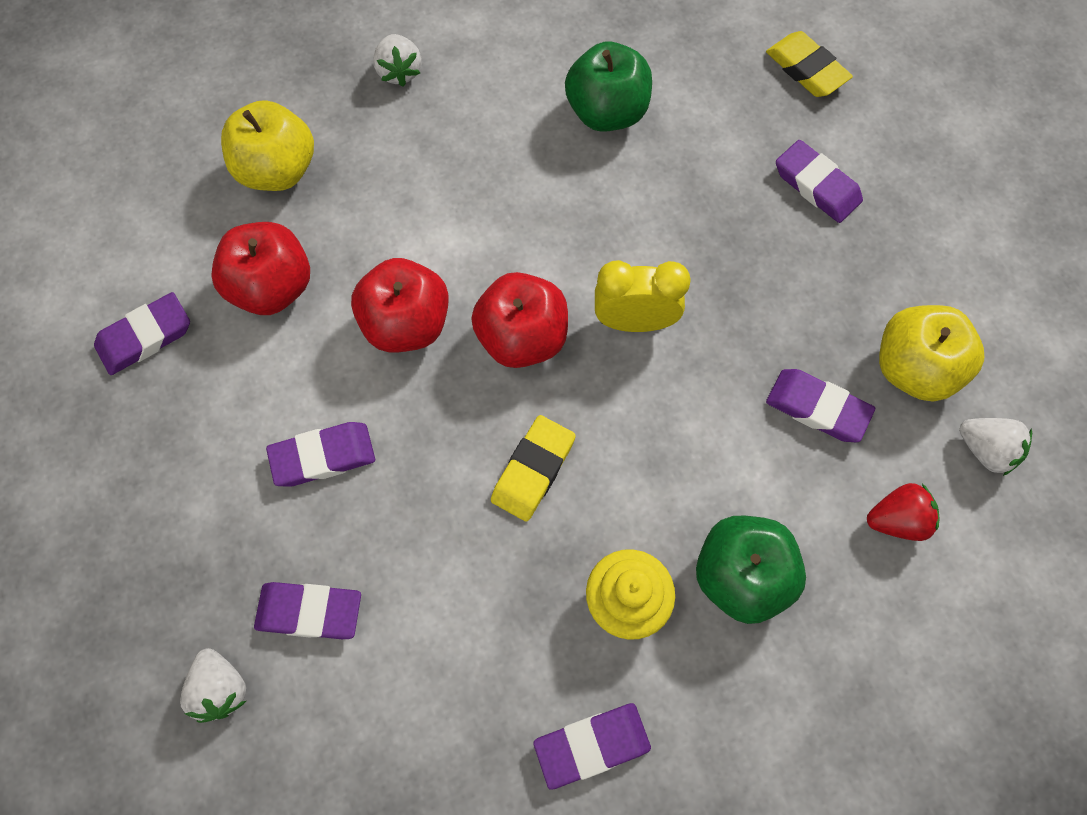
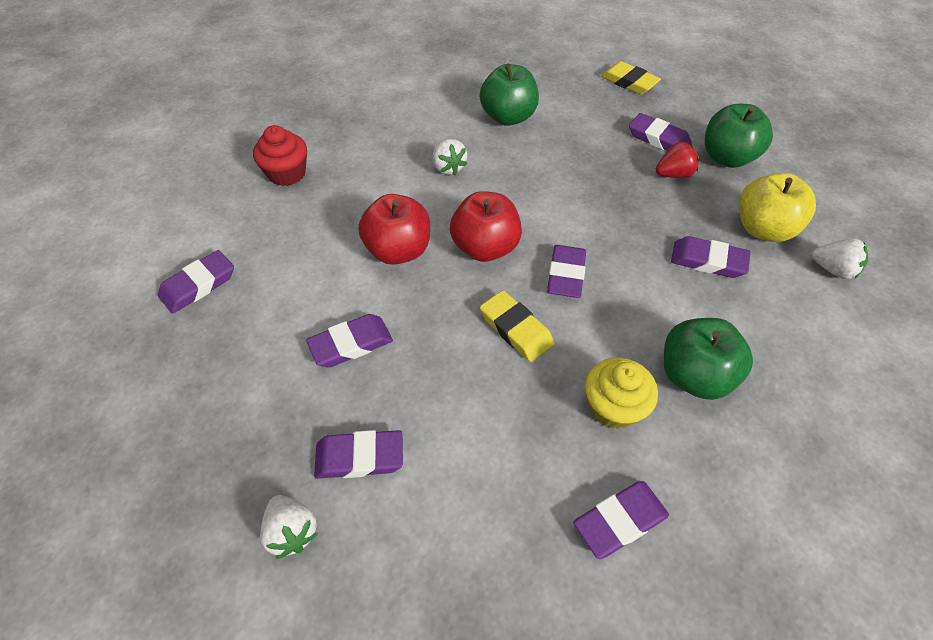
camera: 10 degrees left, 15 degrees down
(272, 287) = (293, 241): red apple -> none
(278, 170) = (287, 173): yellow apple -> red cupcake
(399, 72) = (363, 112): white strawberry -> white strawberry (448, 168)
(533, 470) = (516, 329): yellow eraser -> yellow eraser turned 60 degrees counterclockwise
(619, 398) = (566, 275): none -> purple eraser
(634, 321) = (562, 227): yellow clock -> none
(896, 519) = (791, 321): red strawberry -> red strawberry (673, 174)
(906, 236) = (727, 158): none -> green apple

